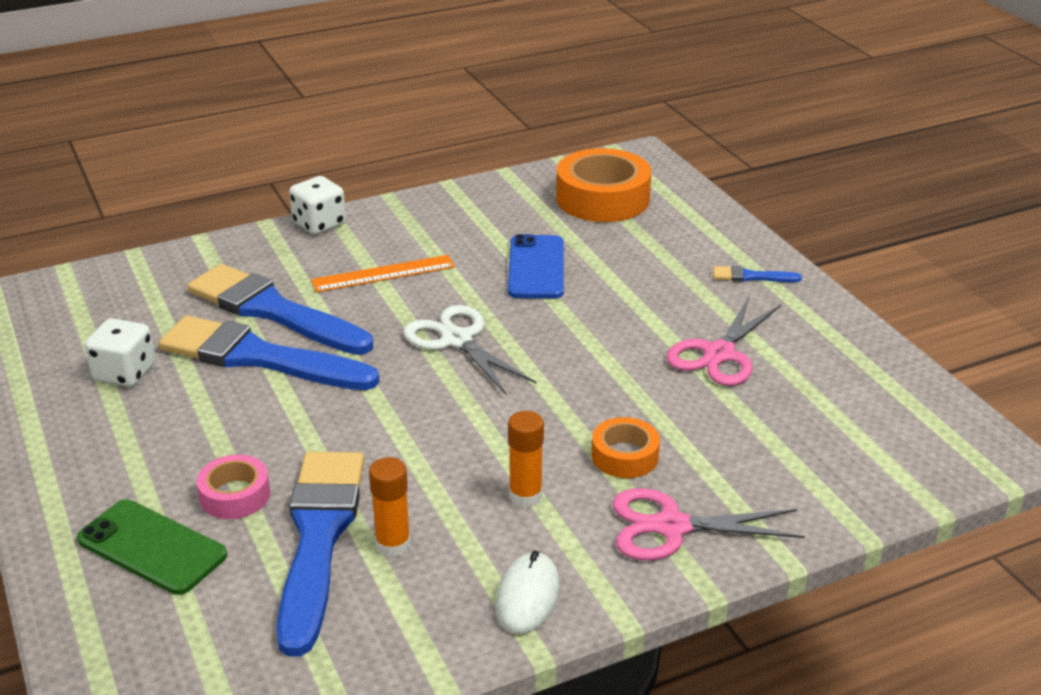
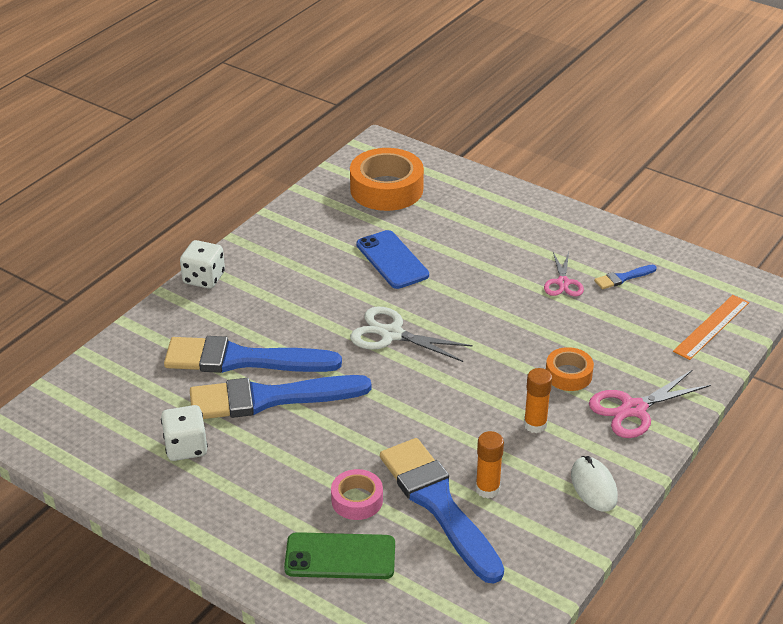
camera: 30 degrees left, 5 degrees up
(383, 274) = (292, 302): orange ruler -> orange ruler (711, 327)
(719, 354) = (563, 283): pink scissors -> pink scissors, size x0.64
(751, 277) = (534, 218): blue brush -> blue brush (623, 278)

